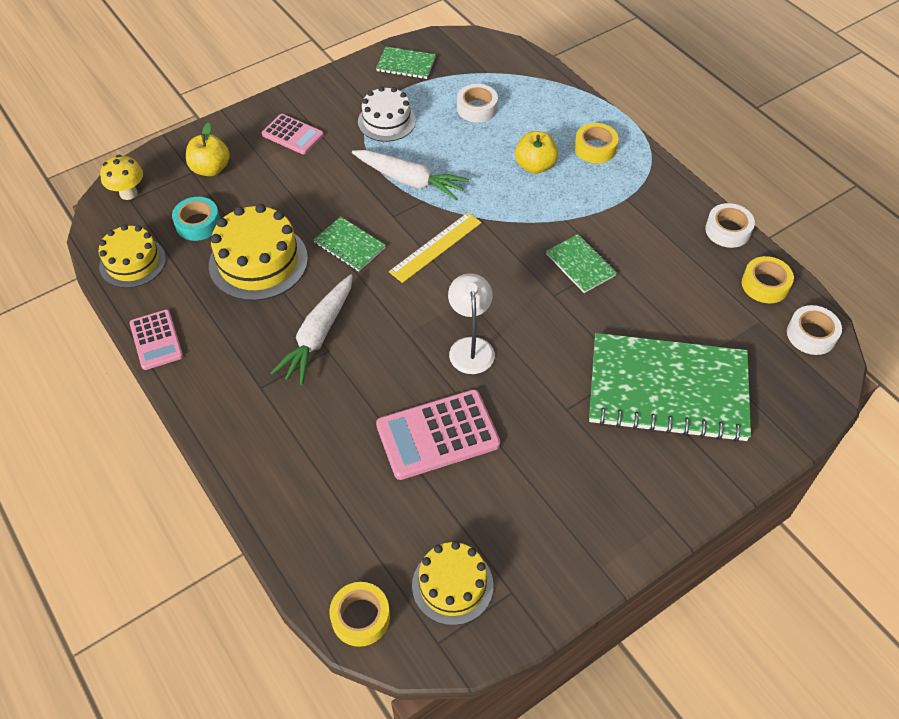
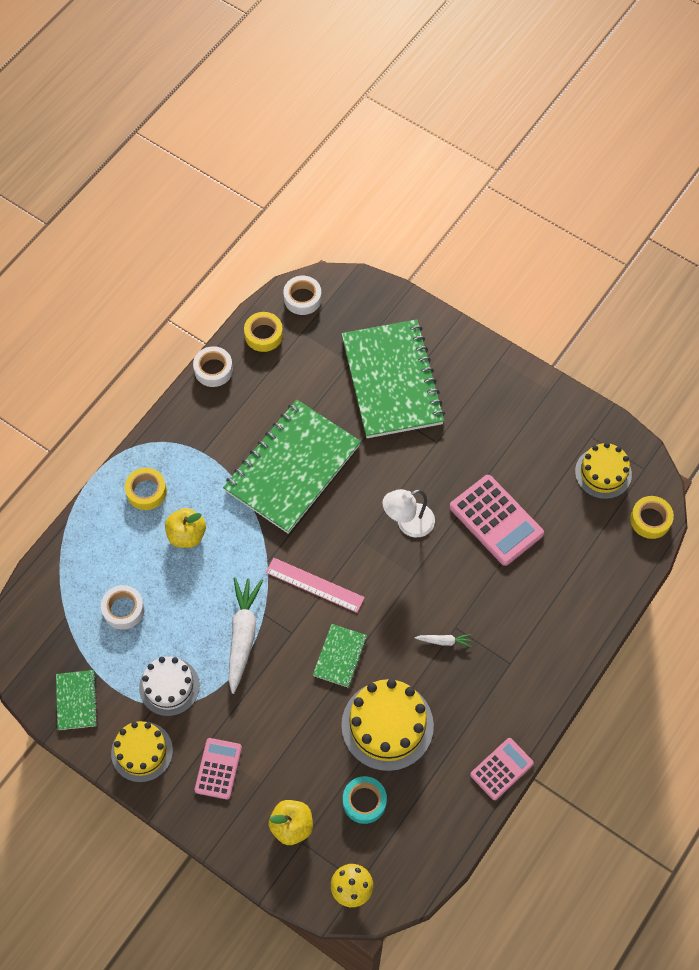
camera: 110 degrees left, 10 degrees up
(132, 262) = (431, 836): yellow cake -> yellow cake (142, 751)
(318, 336) = (444, 641): white carrot -> white carrot, size x0.47
(436, 247) = (315, 585): yellow ruler -> pink ruler
(580, 265) = (292, 468): green notebook -> green notebook, size x2.26

